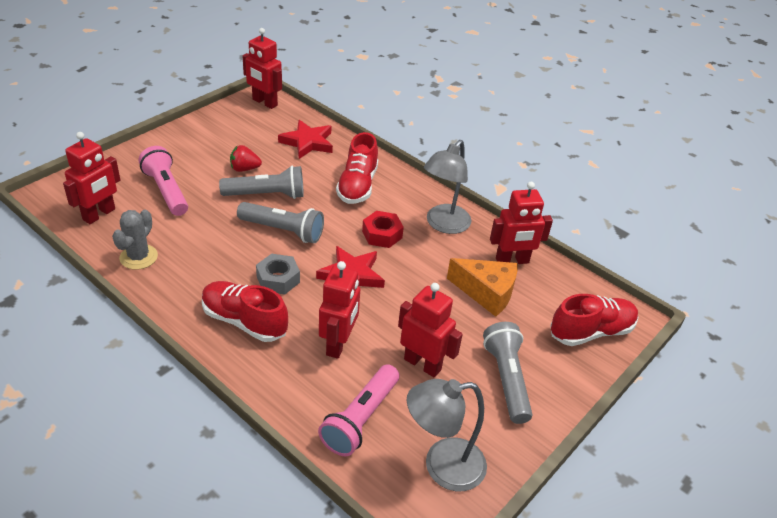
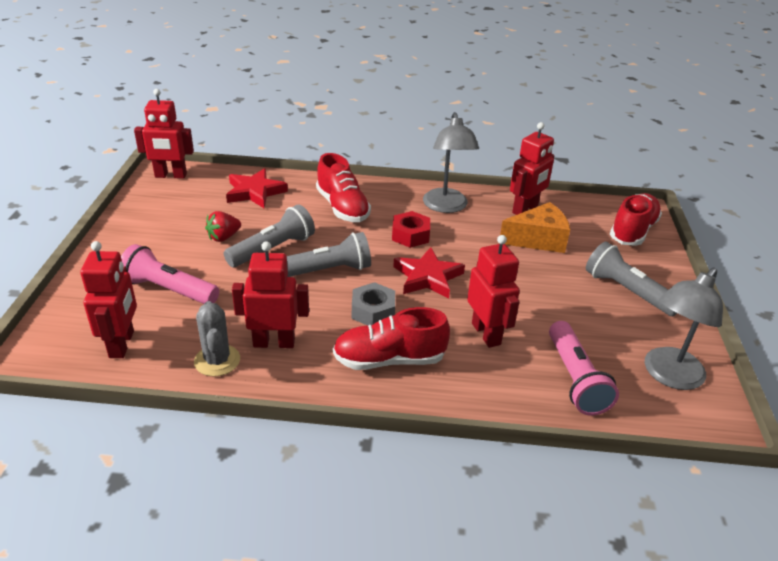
camera: 35 degrees left, 5 degrees down
(422, 364) = (563, 313): red robot -> red robot (274, 342)

